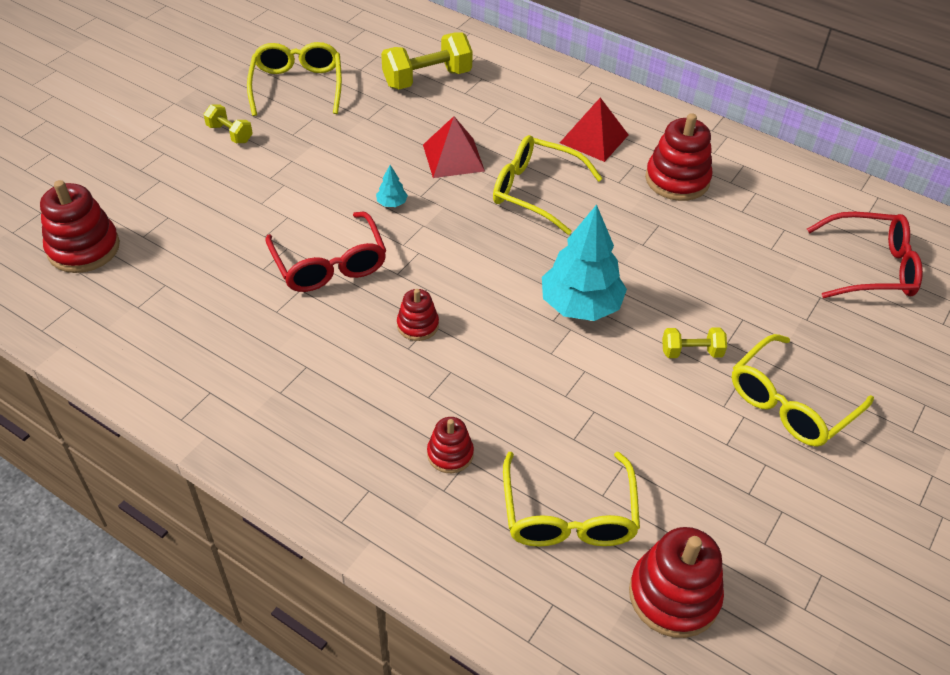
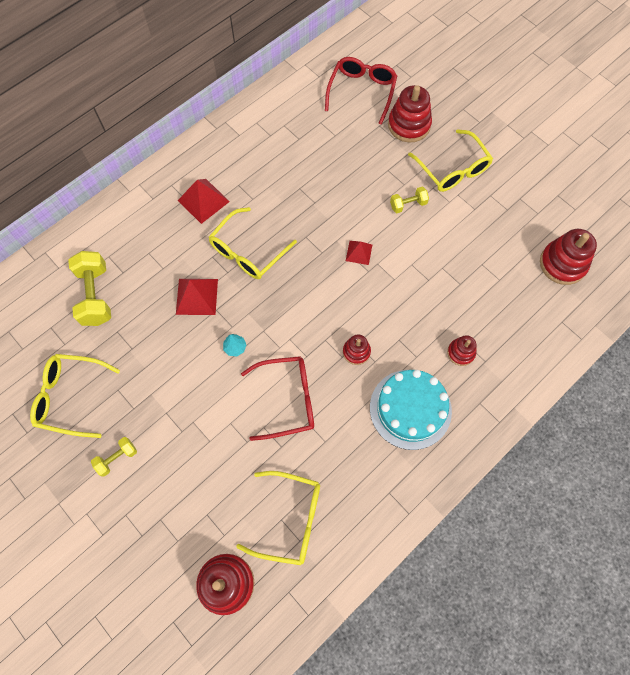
camera: 75 degrees left, 20 degrees up
(341, 400) = (410, 409): none -> turquoise cake
(568, 515) = (510, 300): yellow glasses -> yellow glasses (290, 519)
(580, 305) = (359, 252): turquoise tree -> red pyramid
(677, 180) = (260, 164): red stacking toy -> red stacking toy (409, 125)
(691, 352) = (408, 205): yellow dumbbell -> yellow dumbbell turned 60 degrees clockwise

